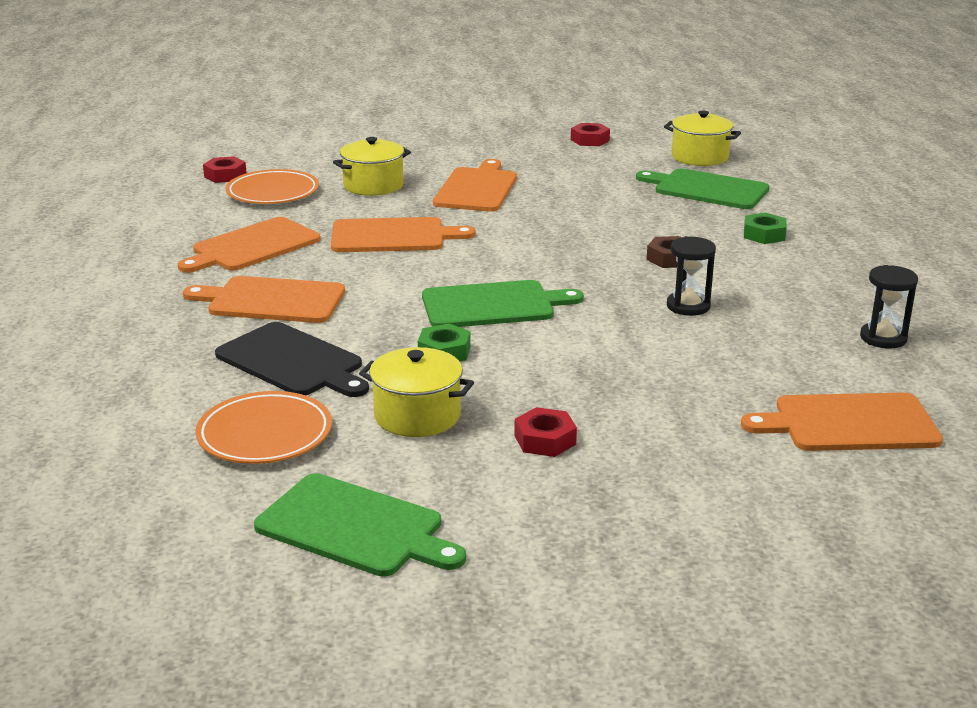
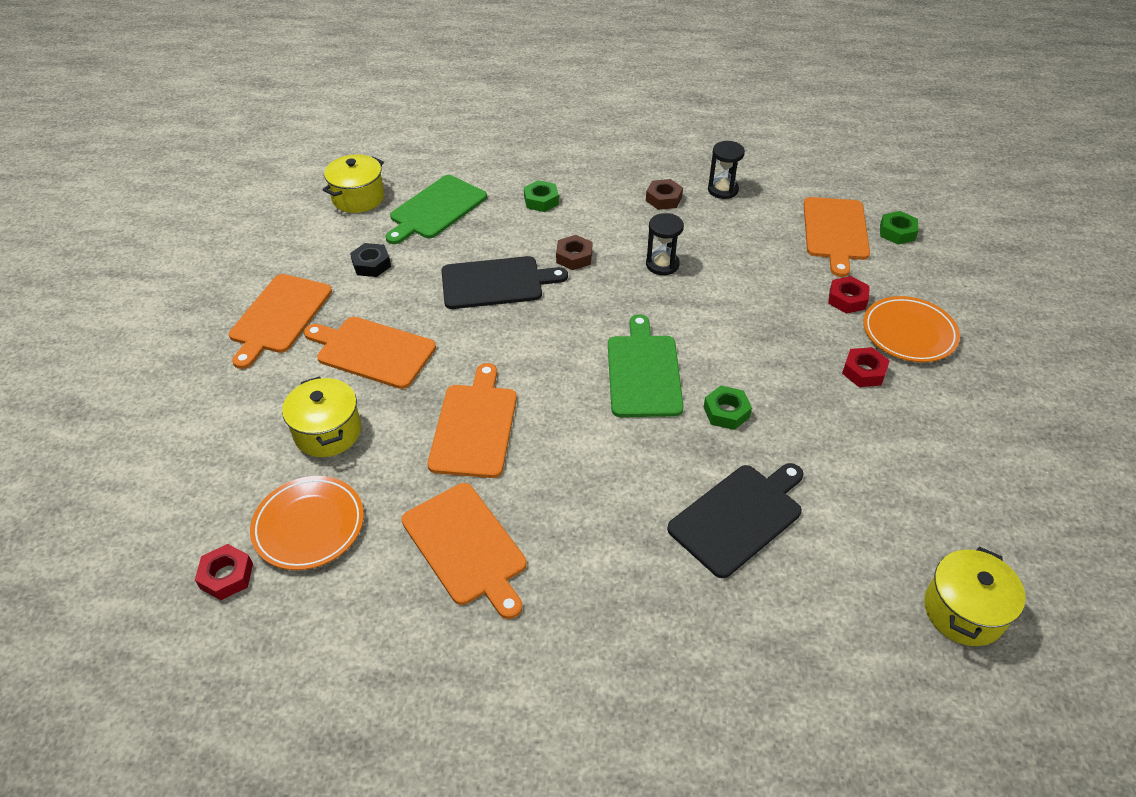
camera: 80 degrees left, 20 degrees up
(265, 434) = (865, 539): orange plate -> orange plate (909, 333)
(271, 301) = (608, 531): orange cutting board -> orange cutting board (279, 316)
(355, 527) = (989, 486): green cutting board -> none
(417, 416) = (832, 438): yellow pot -> yellow pot (963, 611)
(590, 140) = (276, 255): red nut -> red nut (847, 299)
(598, 174) = (371, 264): none -> black nut
(602, 226) = (496, 282): none -> black cutting board
(827, 301) = (663, 199): none -> brown nut
(890, 478) = (897, 232): none -> green nut

